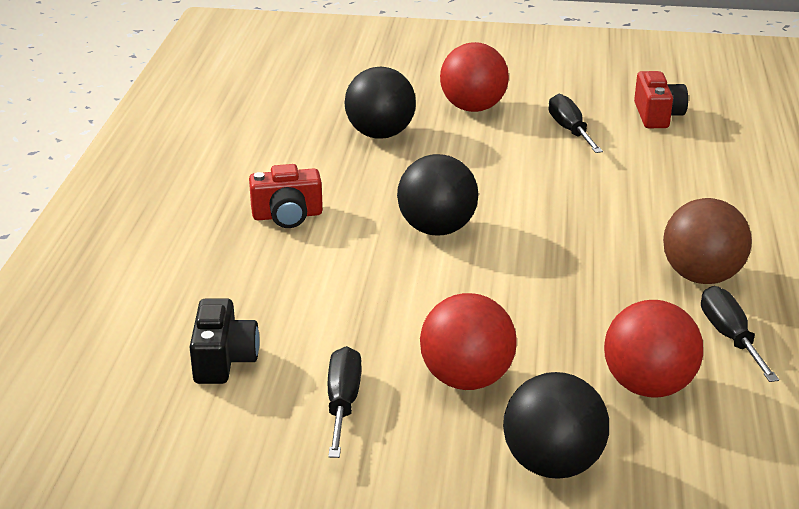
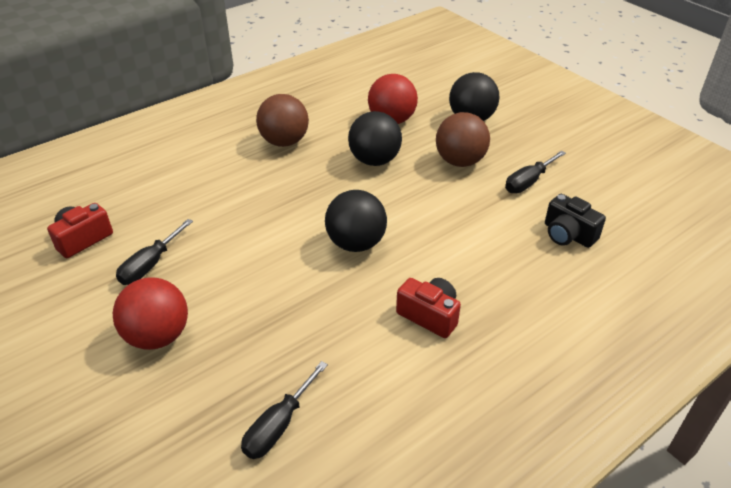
camera: 135 degrees left, 10 degrees up
(224, 360) = (568, 234): black camera -> black camera turned 90 degrees counterclockwise
(380, 134) = (262, 356): black ball -> black ball (374, 160)
(466, 379) = (460, 161): red ball -> brown ball
(730, 337) = (326, 117): black screwdriver -> black screwdriver (278, 425)

